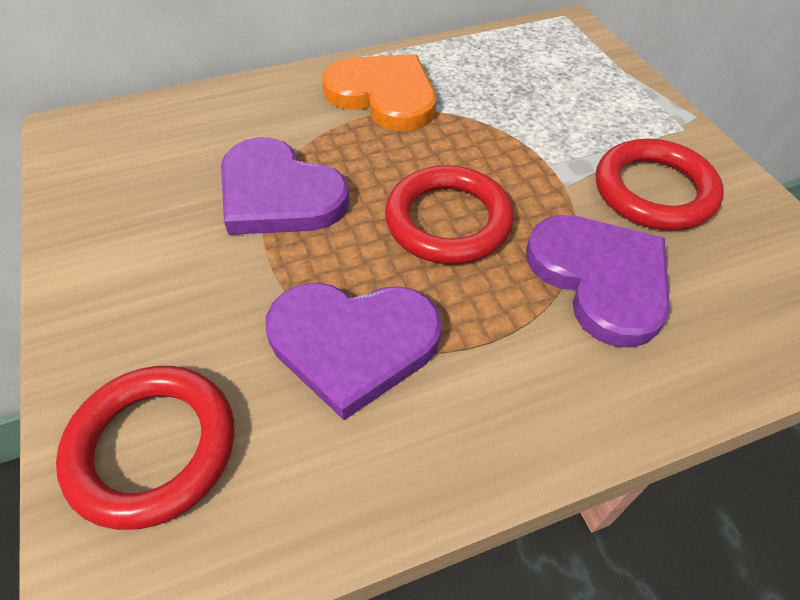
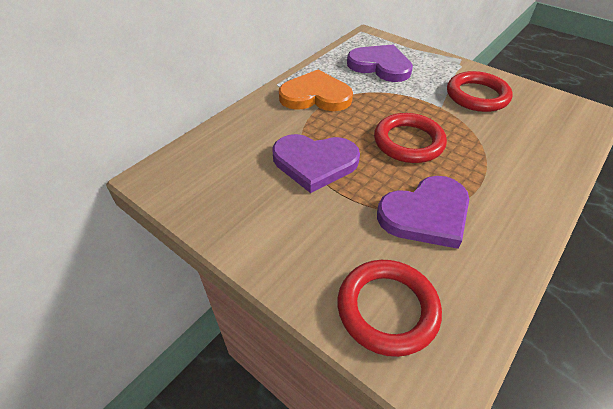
camera: 30 degrees left, 5 degrees down
(600, 279) = (494, 140): purple heart -> purple heart (380, 66)

